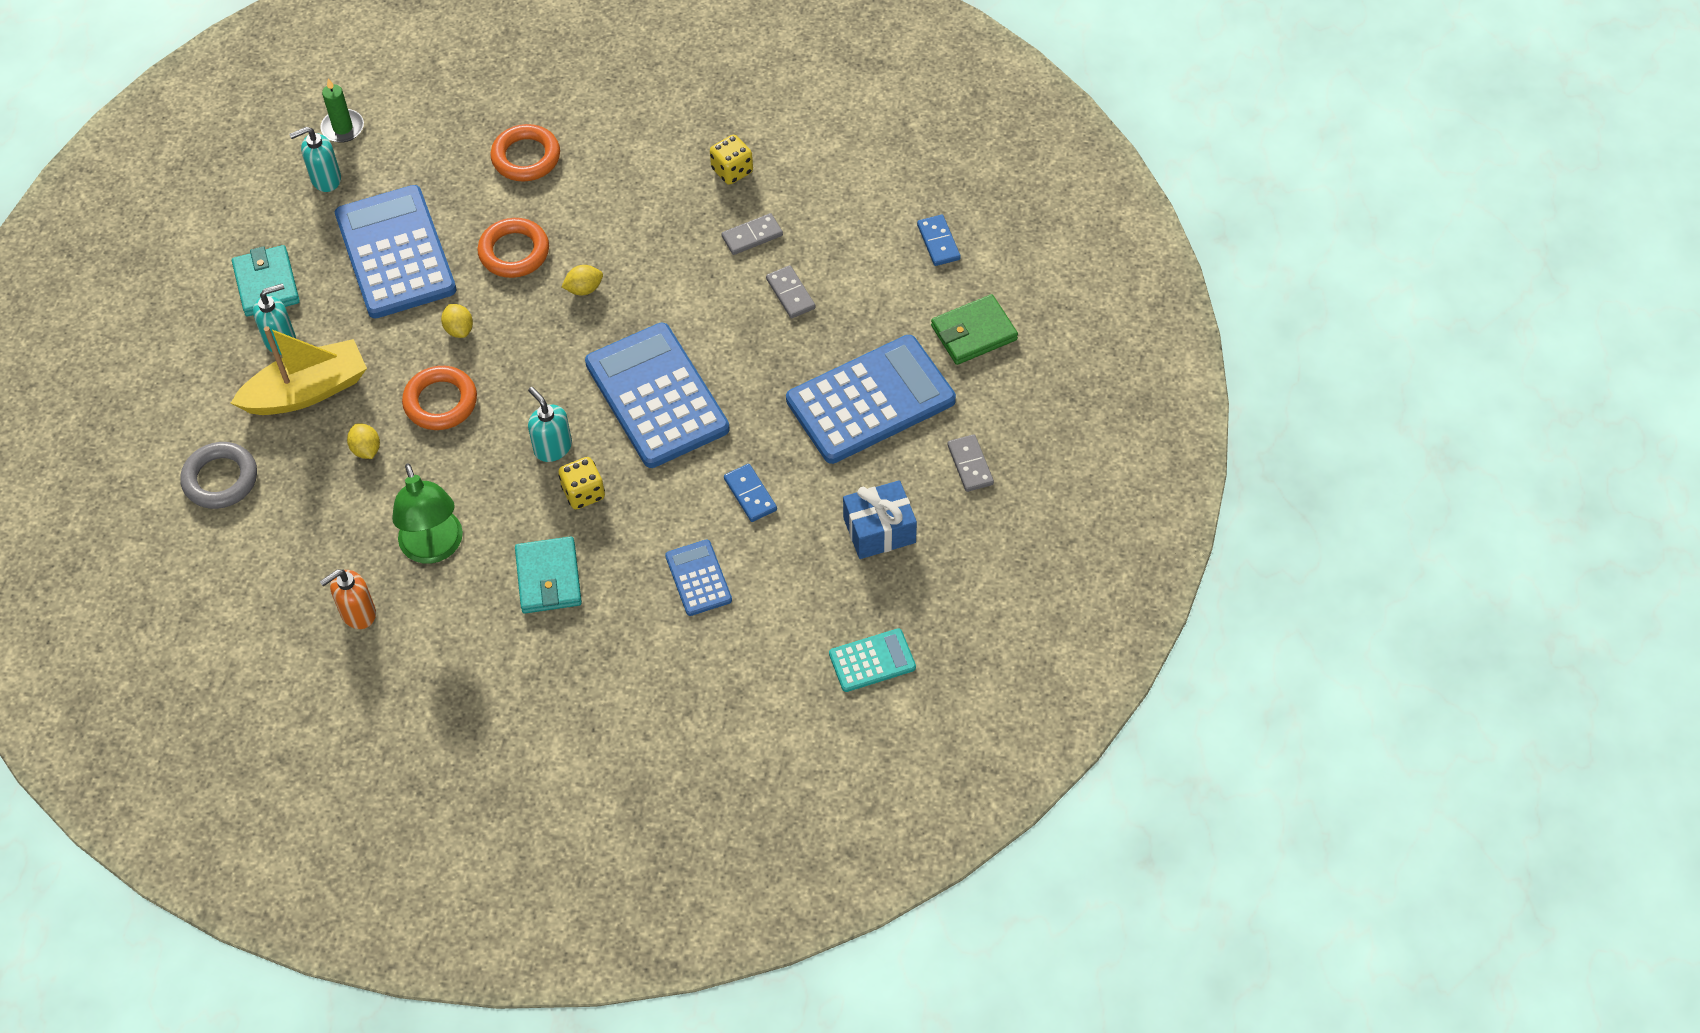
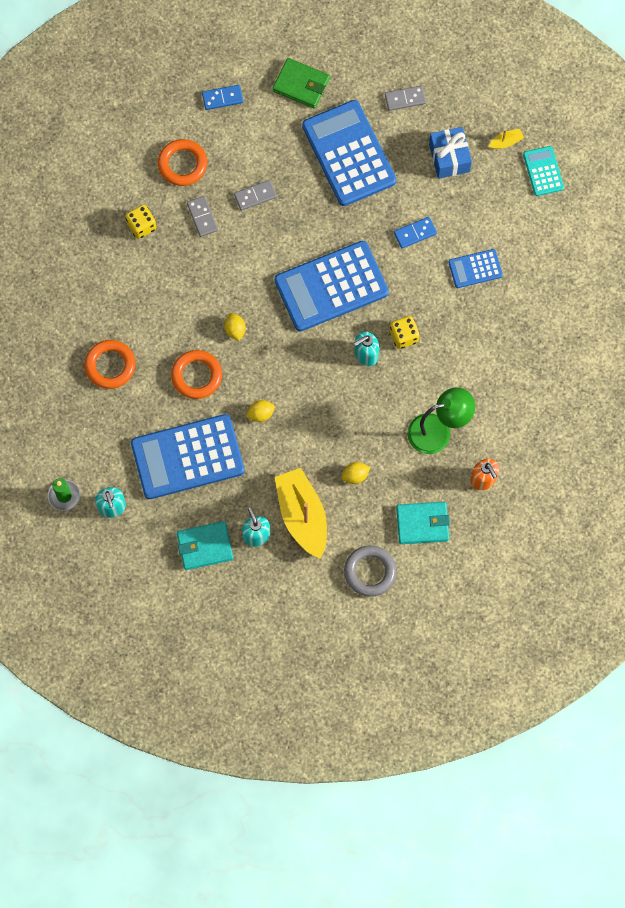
camera: 85 degrees left, 15 degrees up
(440, 402) = (321, 427): orange ring -> orange ring (182, 164)
(548, 578) = (467, 360): turquoise wallet -> turquoise wallet (422, 524)
(916, 605) = (506, 142): none -> yellow boat
(973, 333) = (301, 85): green wallet -> green wallet turned 45 degrees counterclockwise

